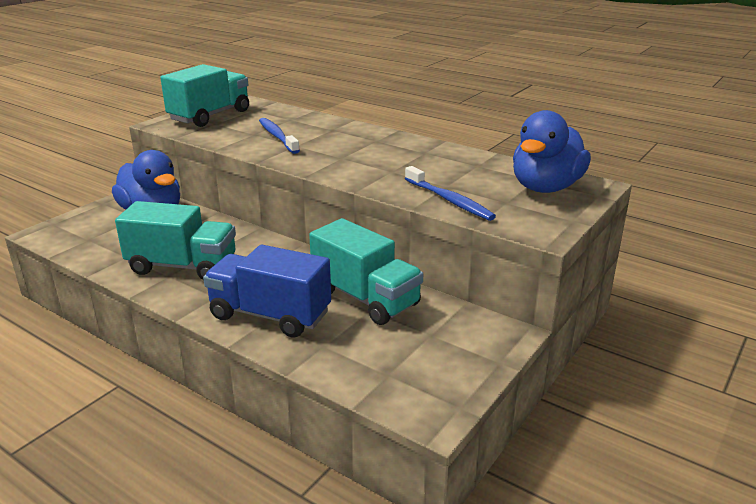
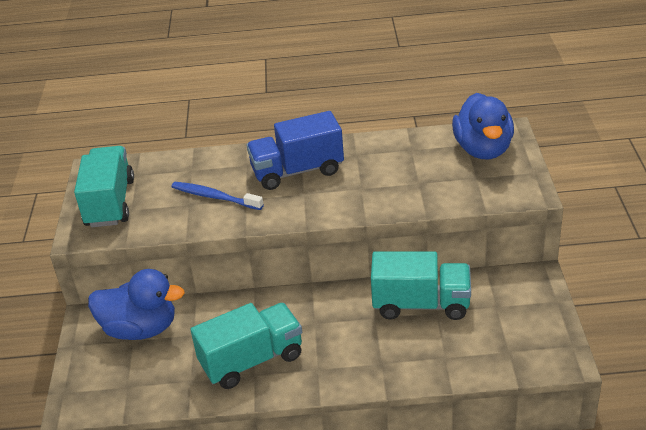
camera: 35 degrees left, 10 degrees up
(270, 315) = (378, 358): blue truck -> blue truck (297, 171)
(449, 200) = (440, 196): blue toothbrush -> none

